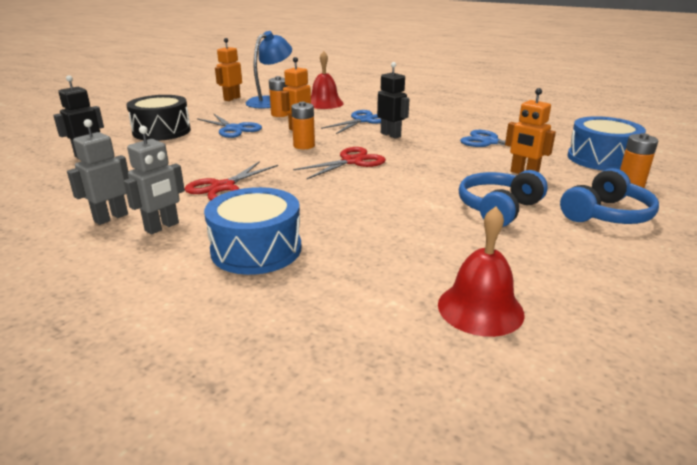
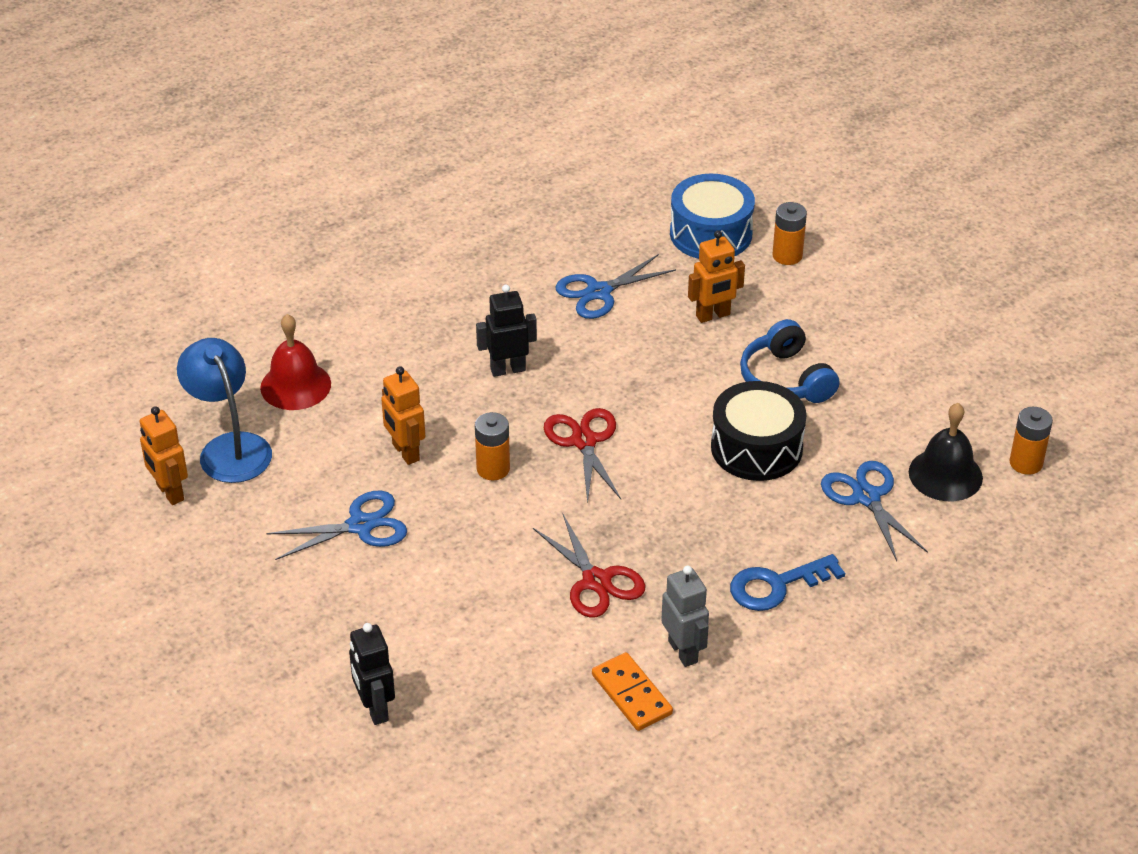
camera: 65 degrees left, 15 degrees up
(111, 218) = (632, 694): grey robot -> orange domino
(162, 131) = (311, 612): black drum -> black drum (756, 448)
(256, 249) = (776, 585): blue drum -> blue key
(280, 114) = (319, 455): orange battery -> orange battery (1026, 463)
(363, 120) = (422, 373): blue scissors -> blue scissors (866, 497)
(480, 308) = (945, 474): red bell -> black bell
(606, 214) = (840, 314): blue headphones -> none

